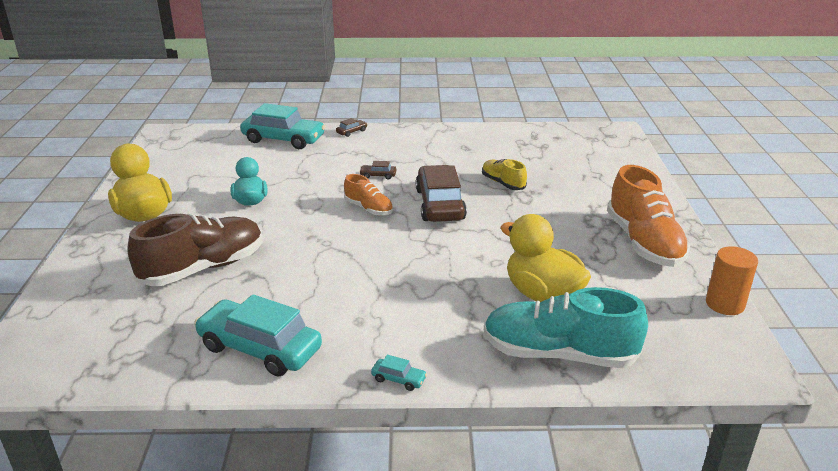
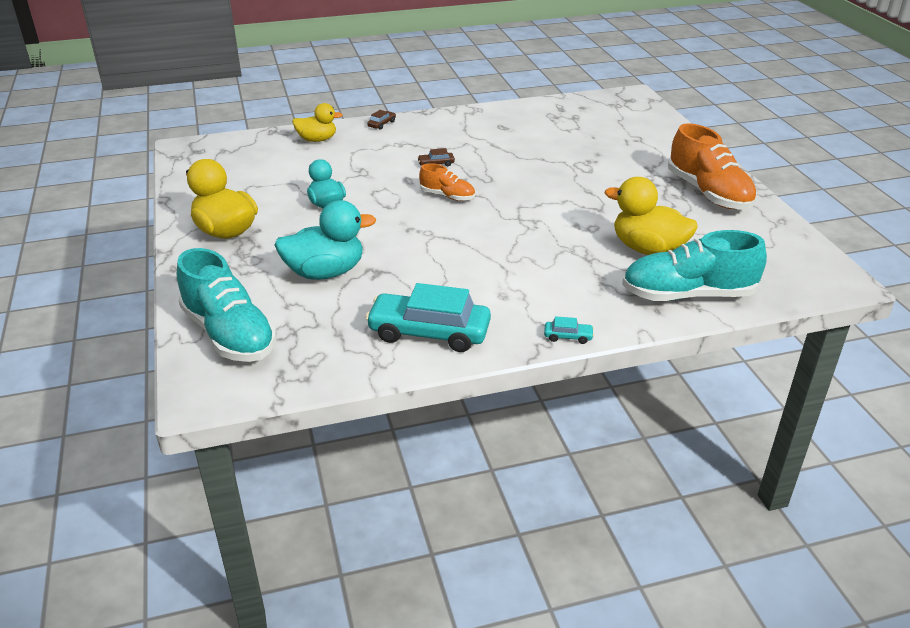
camera: 15 degrees left, 5 degrees up
(74, 316) = (229, 334): none -> turquoise shoe
(203, 268) = (325, 272): brown shoe -> turquoise duck
(283, 139) = (317, 140): turquoise car -> yellow duck
(440, 204) = (511, 183): brown car -> none
(503, 183) = (557, 156): yellow shoe -> none
(725, 304) = (798, 235): orange cylinder -> none

